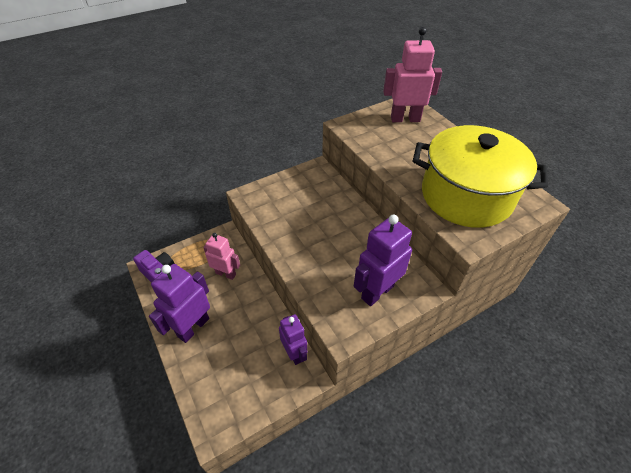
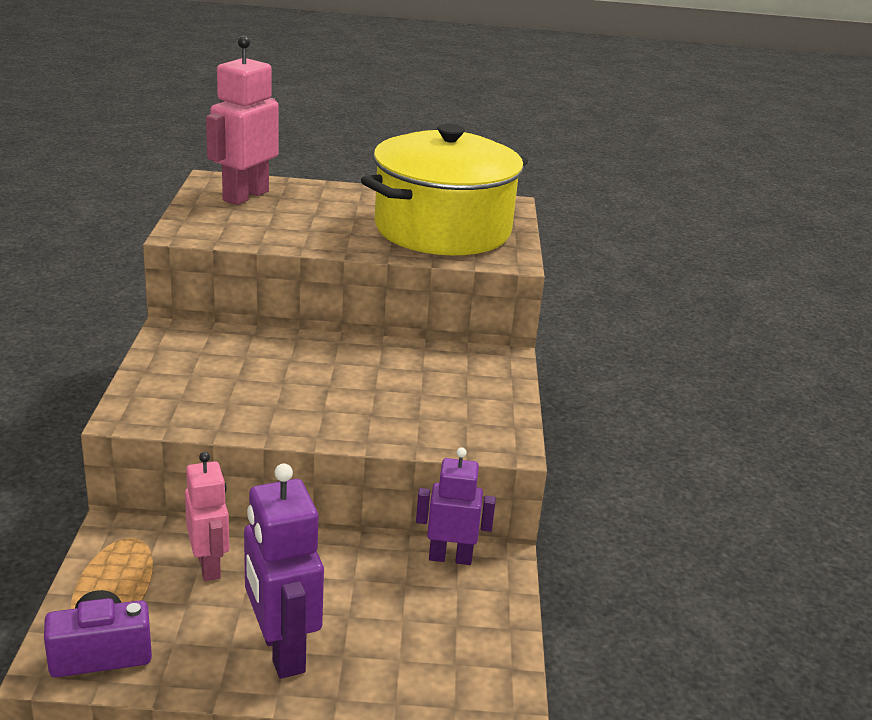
camera: 60 degrees left, 20 degrees down
(226, 273) = (209, 566): pink robot -> pink robot turned 105 degrees clockwise
(377, 292) = (470, 392): purple robot -> none

